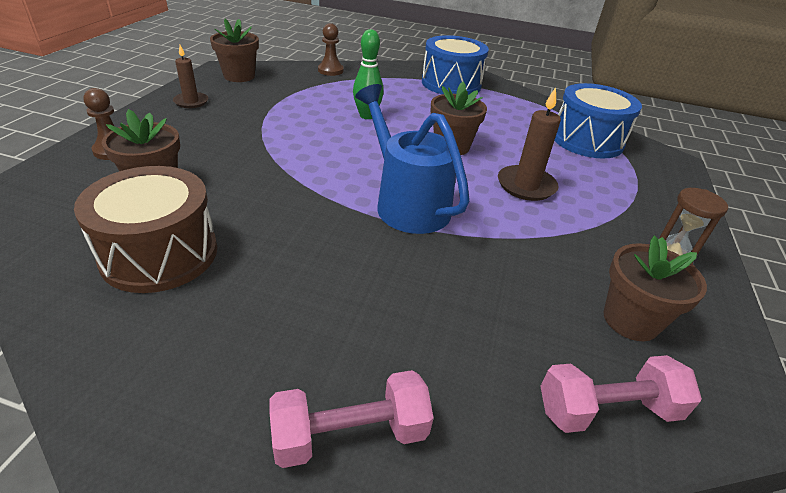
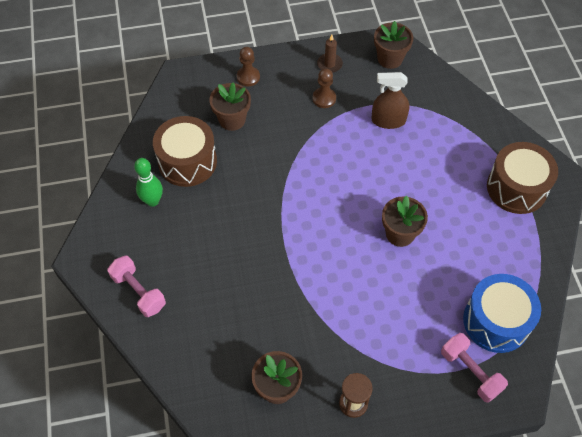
camera: 65 degrees right, 20 degrees up
(309, 102) = (388, 120): none -> brown spray bottle
(330, 70) = (456, 100): brown pawn -> brown pawn (324, 98)
(367, 116) = (400, 163): green bowling pin -> green bowling pin (152, 201)
(406, 203) = (306, 239): blue watering can -> none
(451, 84) = (516, 188): blue drum -> brown drum
(526, 186) = (382, 298): brown candle -> none
(607, 410) = (206, 386): pink dumbbell -> pink dumbbell (470, 372)

